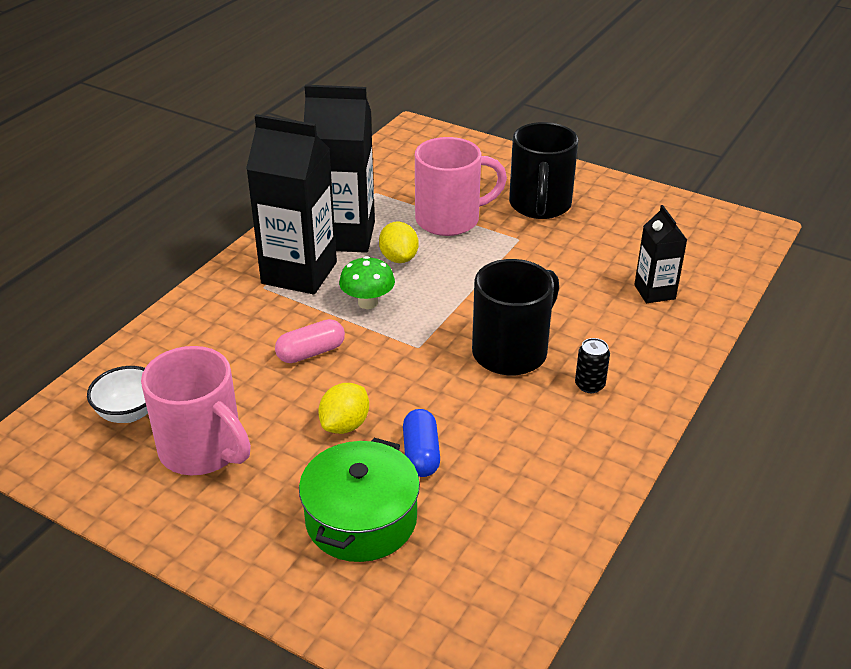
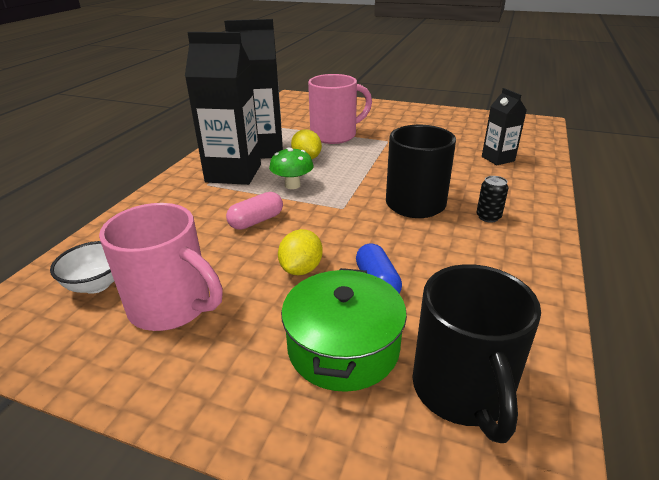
camera: 10 degrees left, 5 degrees down
(540, 205) = (393, 123): black mug -> black mug (462, 391)

